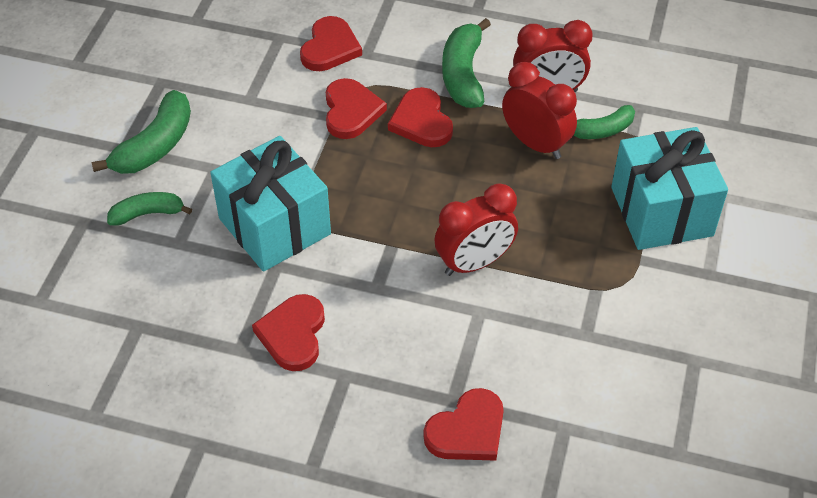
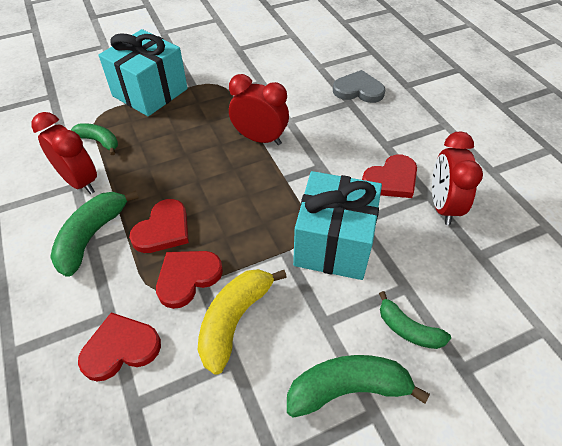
camera: 130 degrees left, 0 degrees up
(280, 117) = (234, 320): none -> yellow banana
(463, 74) = (91, 236): green banana -> green banana turned 150 degrees clockwise
(467, 430) = (358, 90): red heart -> grey heart
(535, 144) = (137, 163): red clock -> red clock (443, 206)

